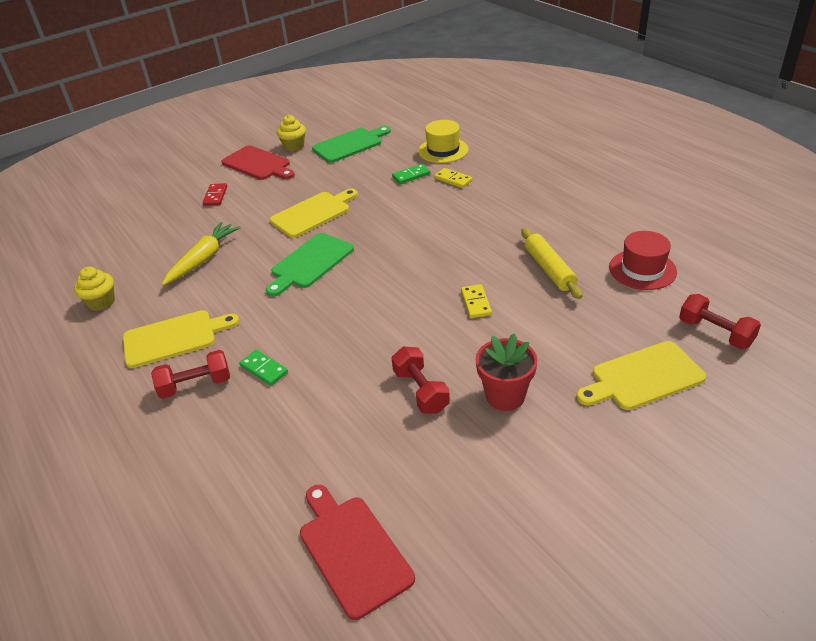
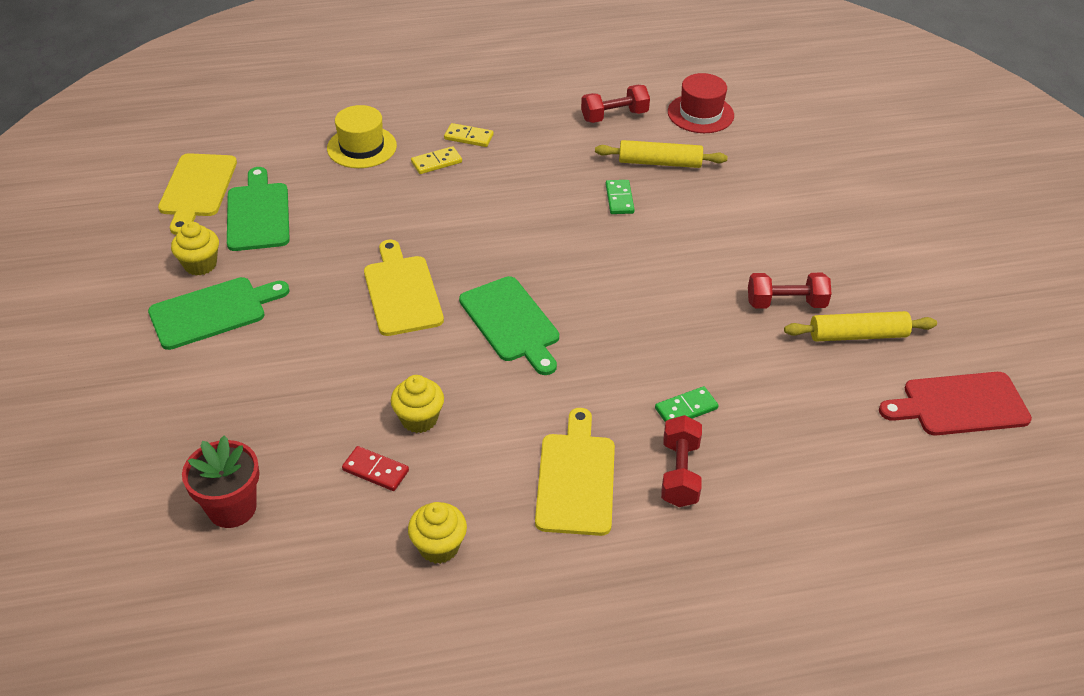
camera: 70 degrees left, 5 degrees up
(203, 259) = (419, 419): yellow carrot -> yellow cupcake
(215, 196) = (260, 375): red domino -> red domino (375, 470)
(258, 164) = (213, 312): red cutting board -> green cutting board
(408, 449) = (857, 335): none -> yellow rolling pin
(411, 175) = (394, 189): green domino -> green domino (619, 199)
(476, 303) = (678, 225): yellow domino -> yellow domino (468, 137)
(505, 396) = (820, 255): red flower pot -> red flower pot (232, 508)
(643, 377) = (838, 173): yellow cutting board -> yellow cutting board (197, 189)
(715, 333) = (808, 116): red dumbbell -> red dumbbell (614, 116)

